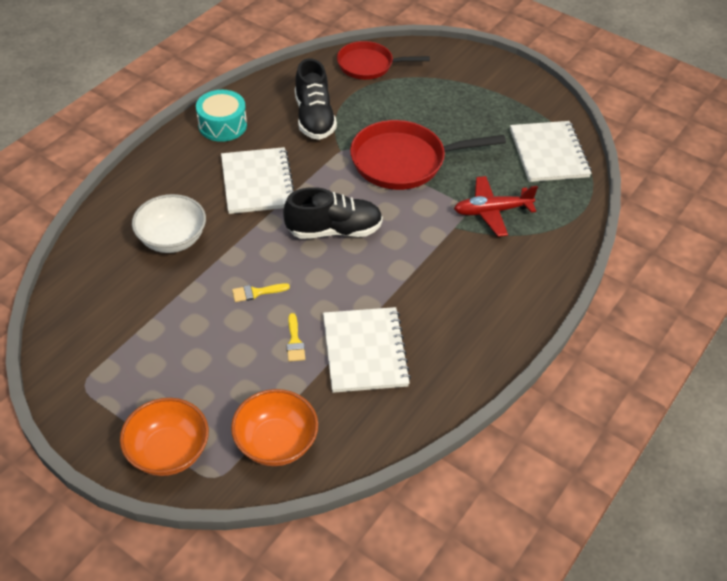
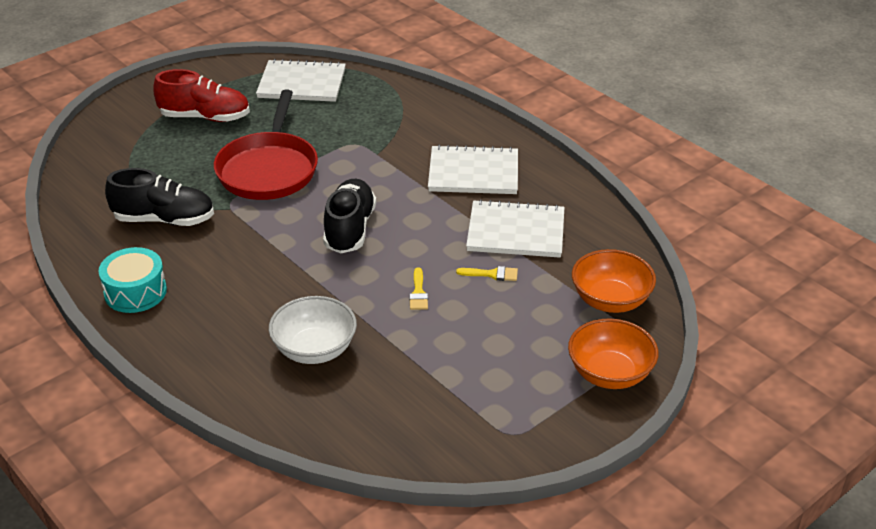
camera: 75 degrees left, 10 degrees down
(257, 182) = (251, 274): white notebook -> white notebook (473, 173)
(368, 65) = (95, 168): red pan -> none
(465, 106) = (205, 117): none -> red shoe
(492, 211) = (365, 129): red plane -> none

